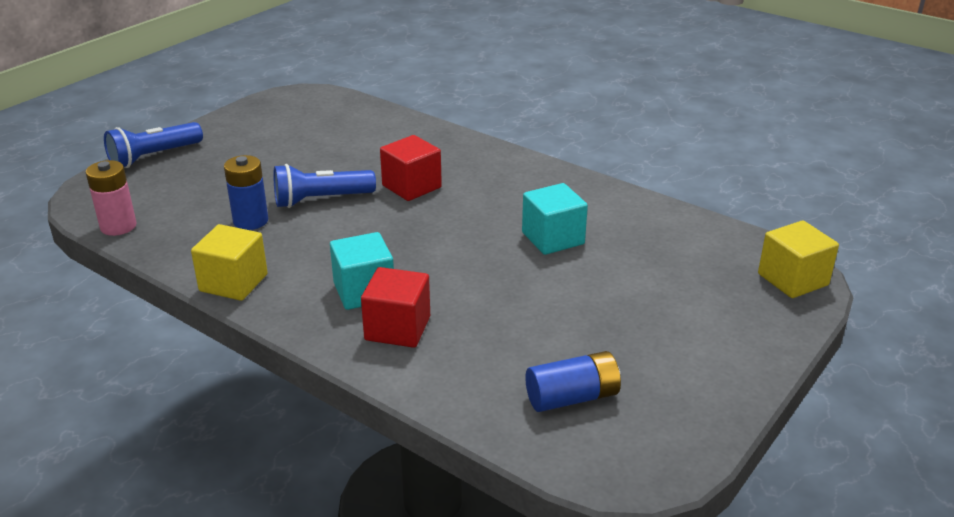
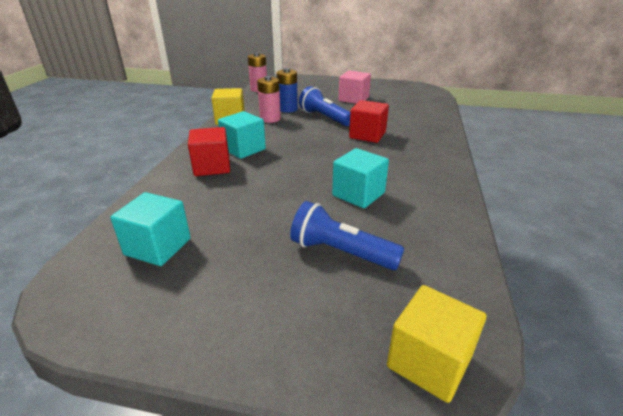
camera: 65 degrees right, 0 degrees up
(153, 157) = (322, 80): blue flashlight -> blue flashlight (340, 252)
(274, 245) = (270, 119): none -> pink battery
(276, 157) = (353, 99): none -> pink cube
(572, 397) = (158, 247): blue battery -> turquoise cube

